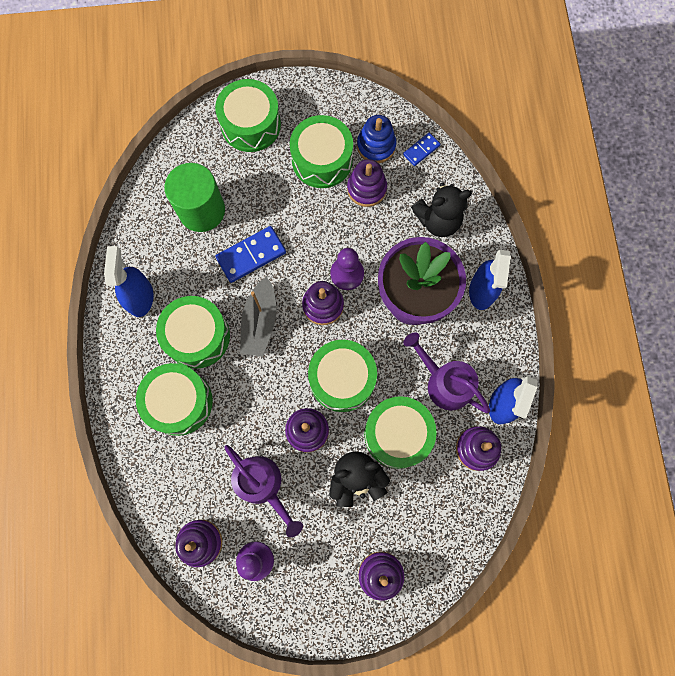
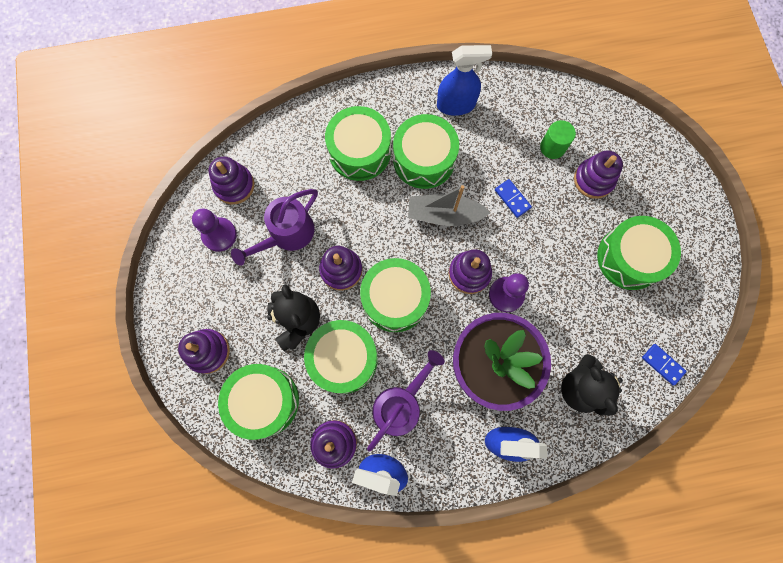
camera: 85 degrees right, 0 degrees up
(201, 210) = (552, 147): green cylinder -> green cylinder, size x0.55
(250, 124) = (656, 182): green drum -> green drum (264, 401)
(251, 255) = (512, 199): blue domino -> blue domino, size x0.57
(366, 189) = (605, 307): purple stacking toy -> purple stacking toy (593, 180)
(376, 146) = (657, 314): blue stacking toy -> none

